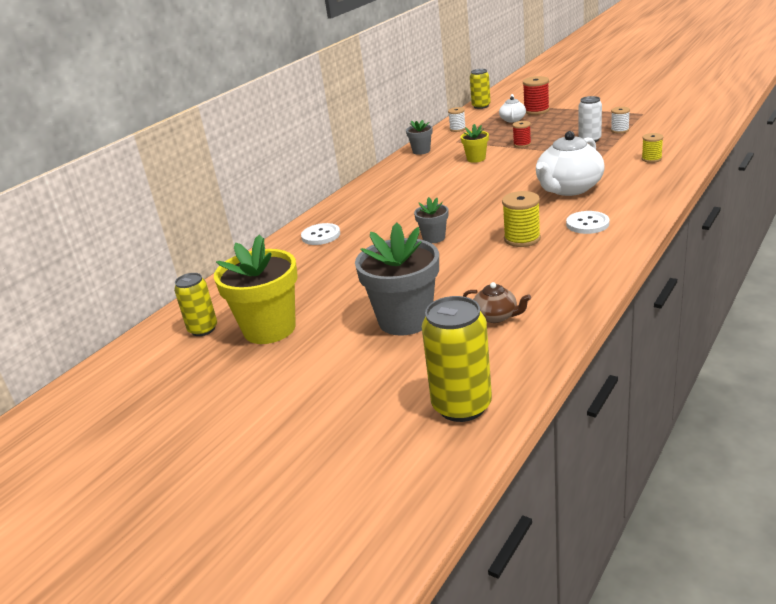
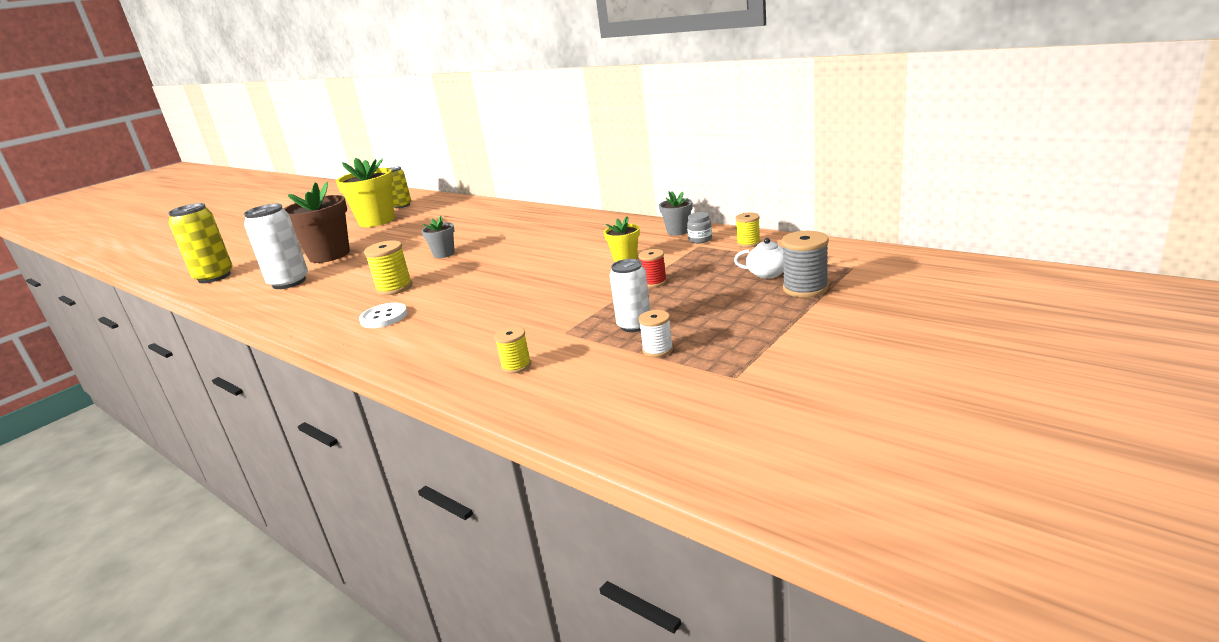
camera: 95 degrees right, 5 degrees down
(321, 235) = (501, 216): white button -> none
(405, 320) = (329, 255): grey flower pot -> brown flower pot
(444, 142) = (700, 240): none -> grey jar
(457, 129) = (748, 243): white spool -> yellow spool
(481, 106) = (852, 251): yellow can -> none
(496, 316) = (289, 282): brown teapot -> white can
(536, 110) = (805, 288): red spool -> grey spool
(568, 189) = (480, 309): white teapot -> none

